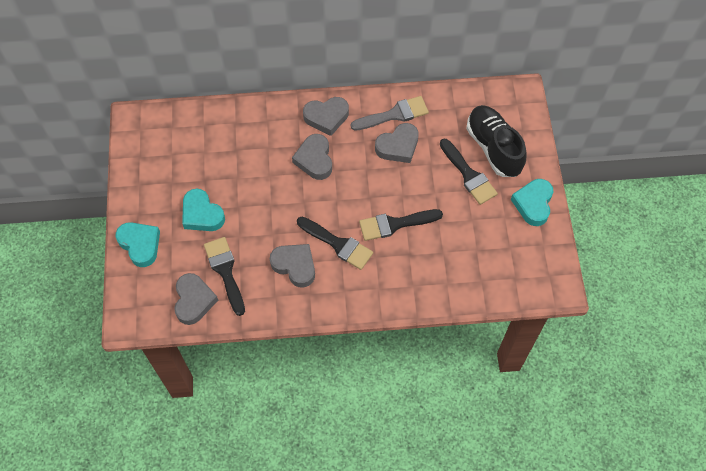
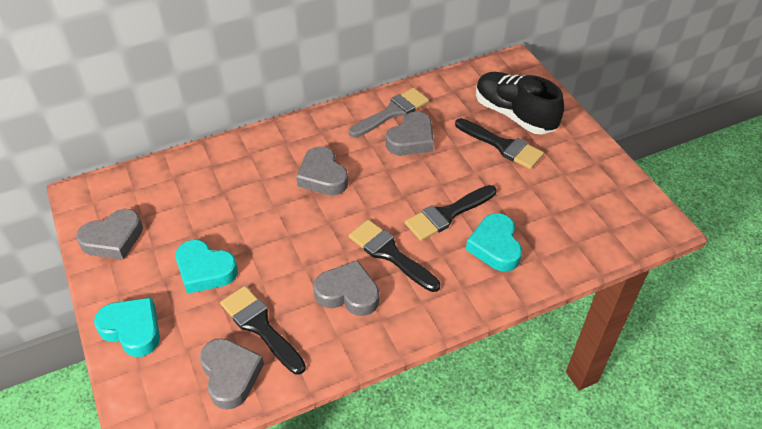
camera: 20 degrees left, 15 degrees down
(326, 117) = (318, 133): grey heart -> grey heart (113, 239)
(338, 244) = (390, 254): black brush -> black brush turned 150 degrees counterclockwise
(533, 204) = (586, 153): turquoise heart -> turquoise heart (495, 246)

